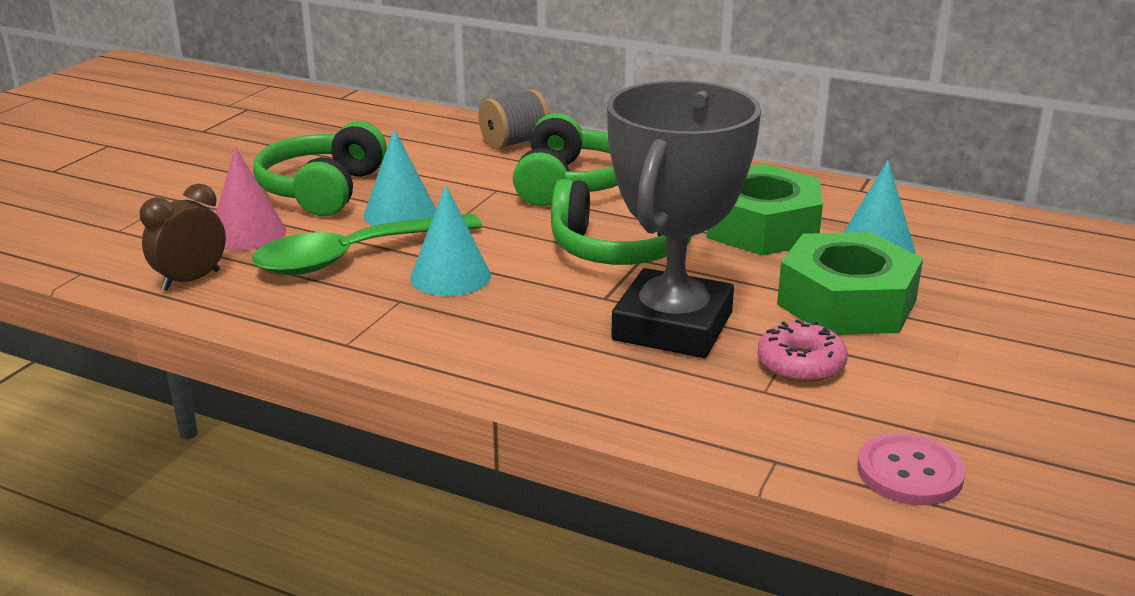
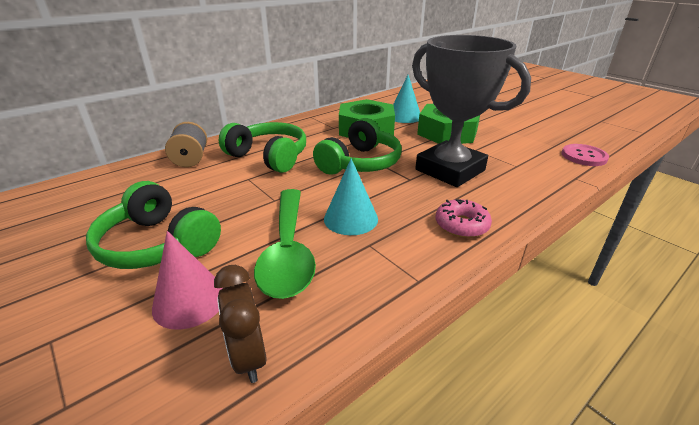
camera: 65 degrees left, 5 degrees up
(400, 213) = (240, 218): turquoise cone -> none
(800, 364) = (496, 153): pink donut -> pink donut (461, 225)

